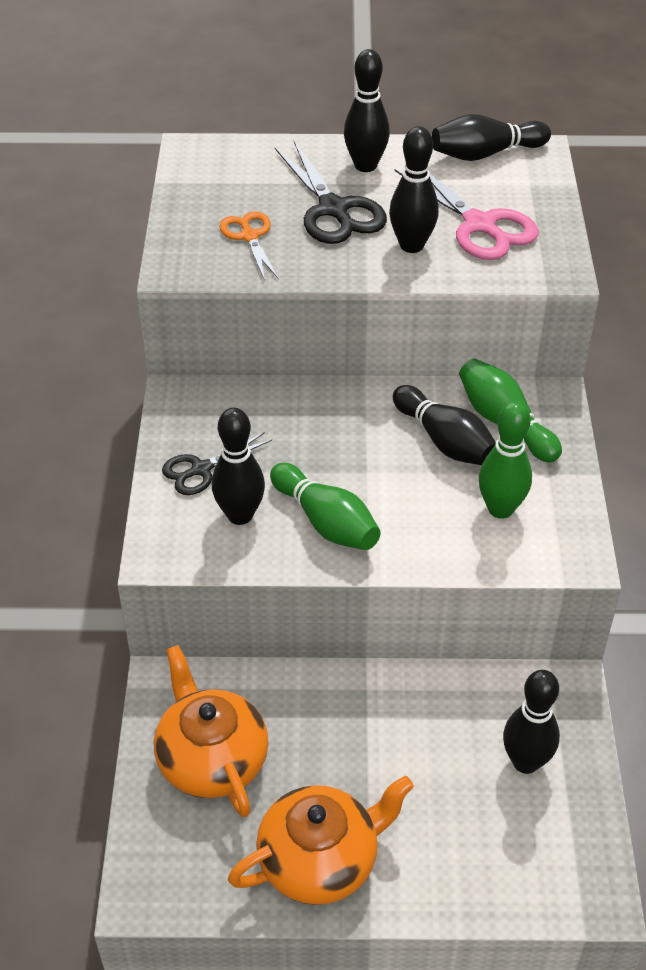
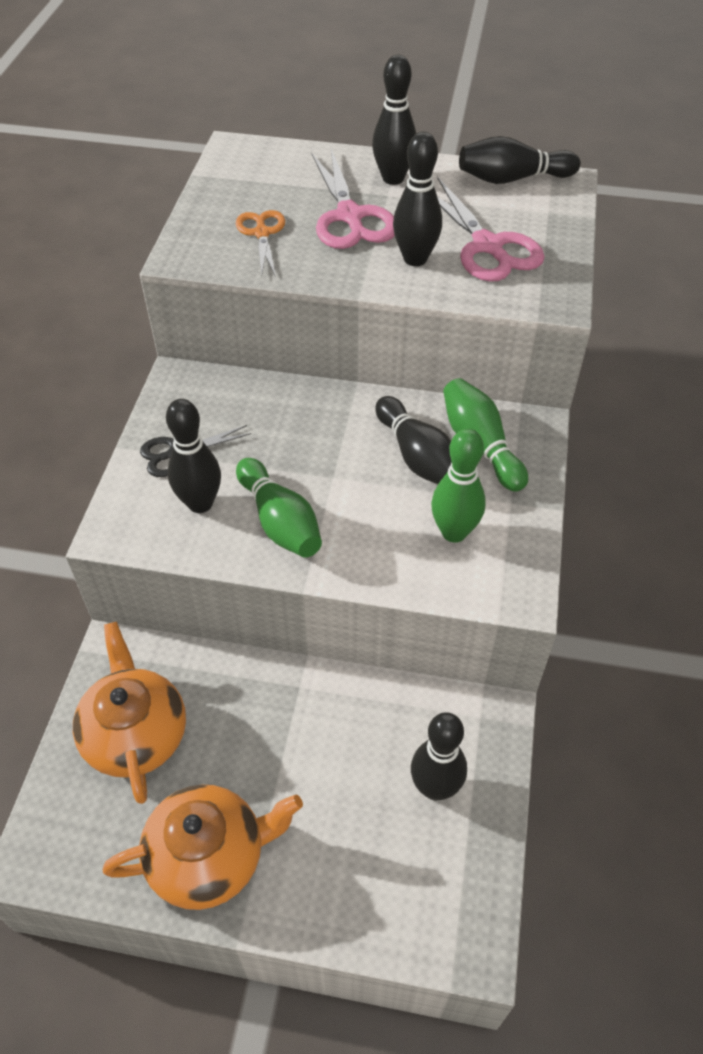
camera: 10 degrees right, 5 degrees up
(333, 209) = (350, 216): black scissors -> pink scissors

